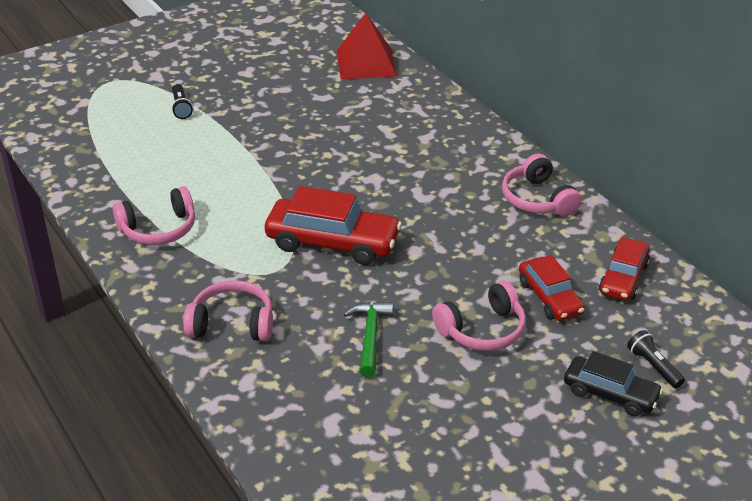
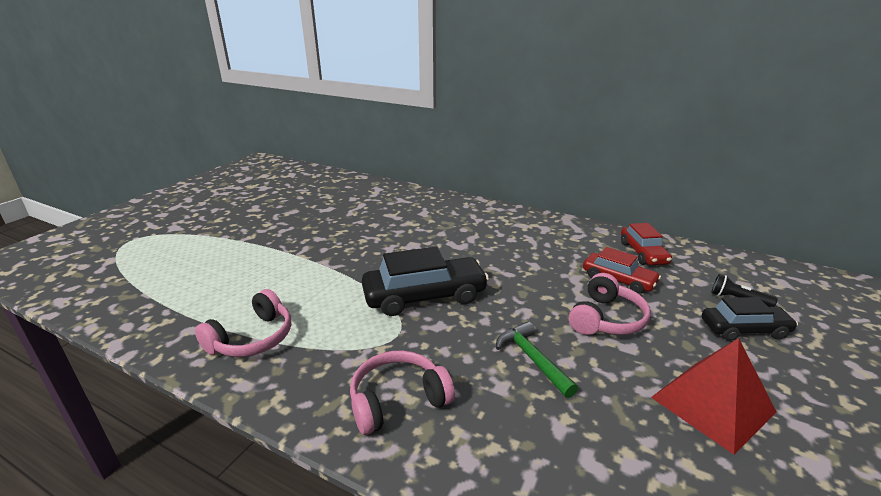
camera: 30 degrees left, 10 degrees down
(181, 108) = (212, 242): black flashlight -> none
(332, 242) = (425, 296): red car -> black car
(366, 63) = (341, 185): red pyramid -> red pyramid (712, 404)
(538, 199) = (534, 226): pink headphones -> none

